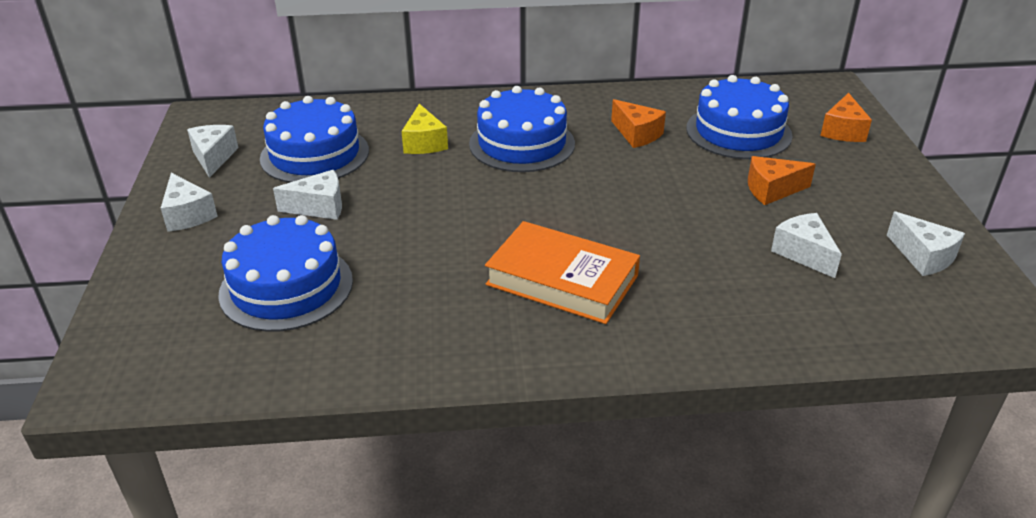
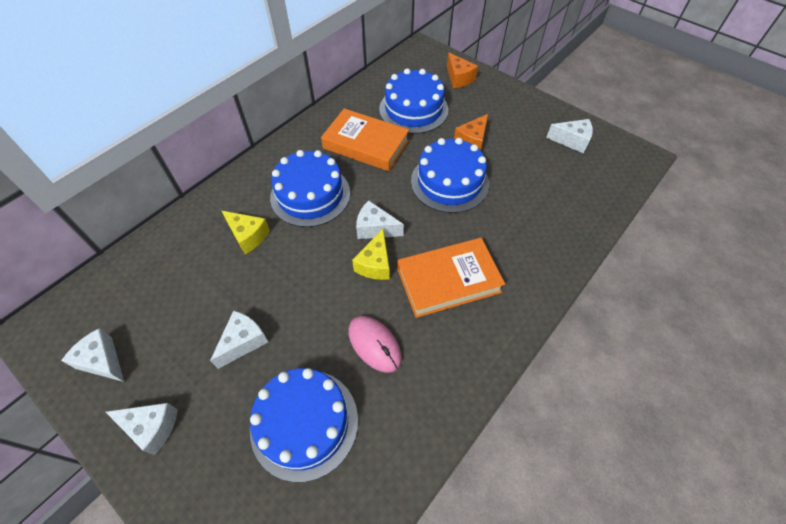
camera: 45 degrees left, 20 degrees up
(315, 154) = (182, 300): blue cake -> blue cake (449, 182)
(419, 278) = (374, 344): none -> pink mouse
(507, 225) = (375, 264): none -> yellow cheese
(637, 134) = (366, 144): orange cheese -> orange book
(803, 253) = (528, 174): white cheese -> white cheese (375, 228)

